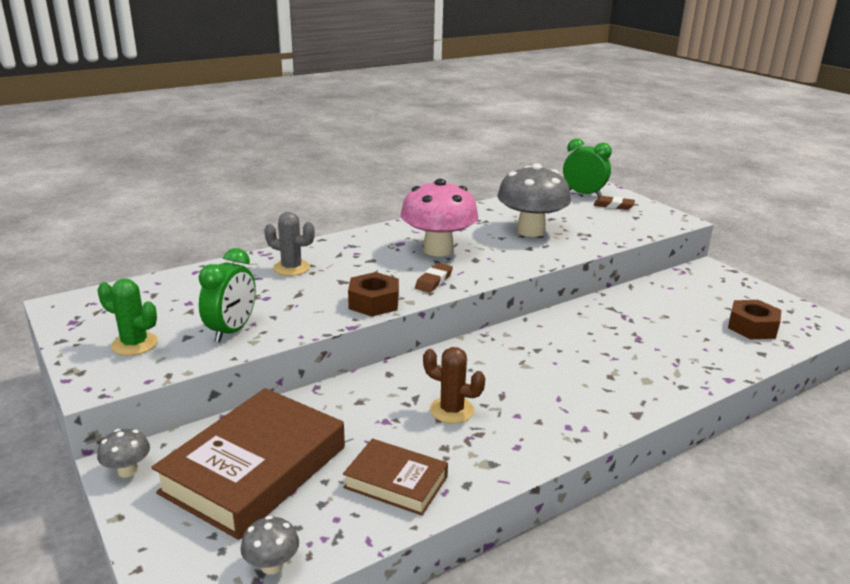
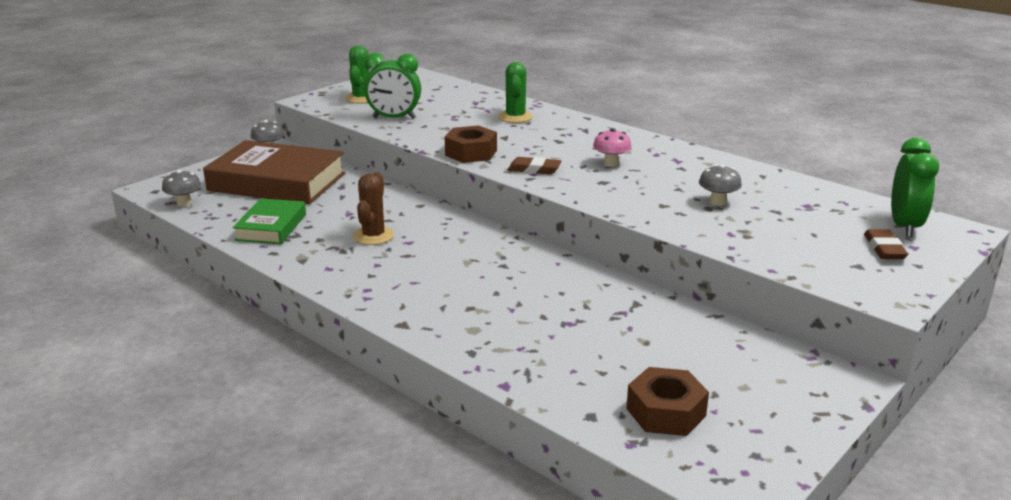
camera: 75 degrees right, 0 degrees up
(291, 268) = (515, 117): grey cactus -> green cactus
(396, 482) = (271, 227): brown book -> green book
(438, 250) = (611, 163): pink mushroom -> pink mushroom, size x0.44
(530, 231) = (717, 202): grey mushroom -> grey mushroom, size x0.44

